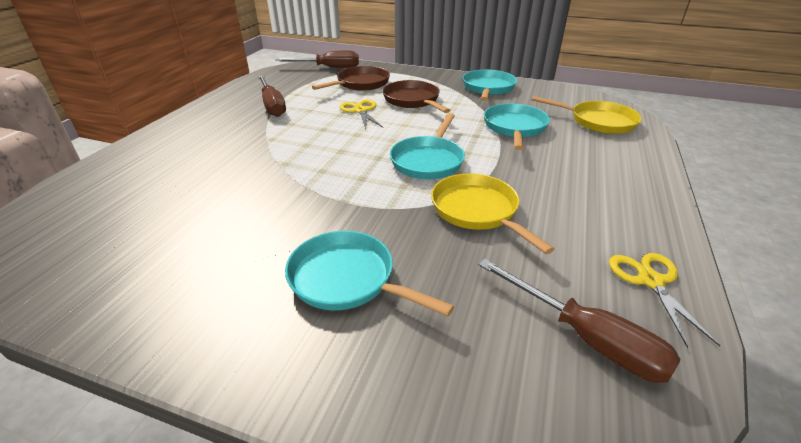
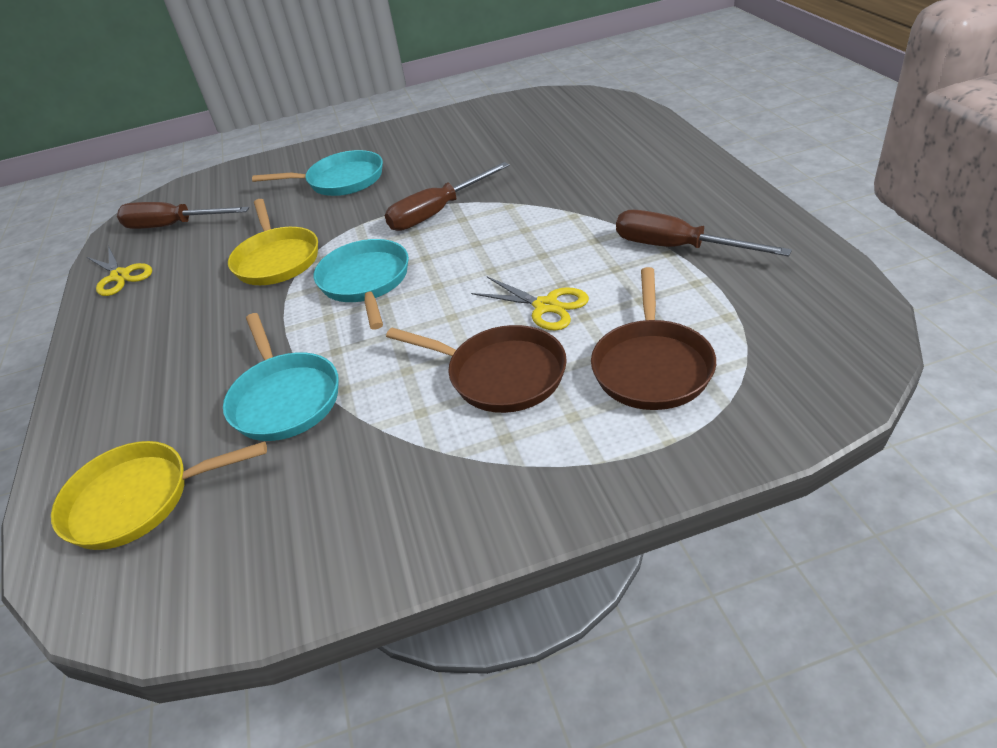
camera: 150 degrees right, 5 degrees up
(329, 68) = (804, 379): brown screwdriver -> brown screwdriver (437, 212)
(478, 211) = (276, 259): yellow pan -> yellow pan turned 45 degrees clockwise
(488, 88) = (395, 505): turquoise pan -> none

